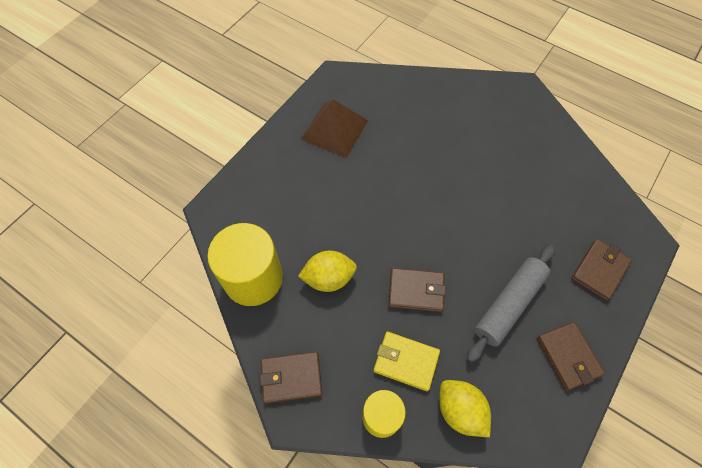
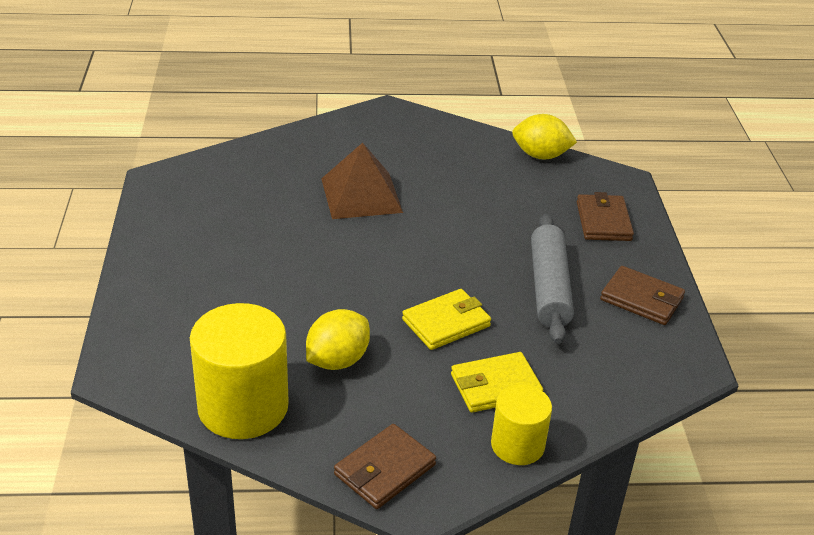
camera: 40 degrees left, 25 degrees down
(334, 129) = (206, 227): brown pyramid -> brown pyramid (361, 195)
(416, 291) = (446, 323): brown wallet -> yellow wallet
(460, 410) = (588, 395): yellow lemon -> yellow lemon (540, 155)

